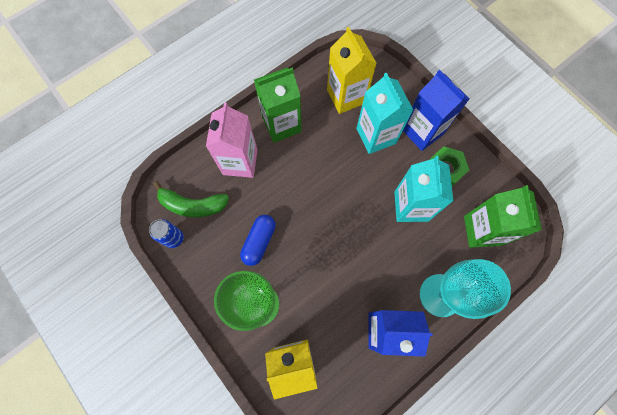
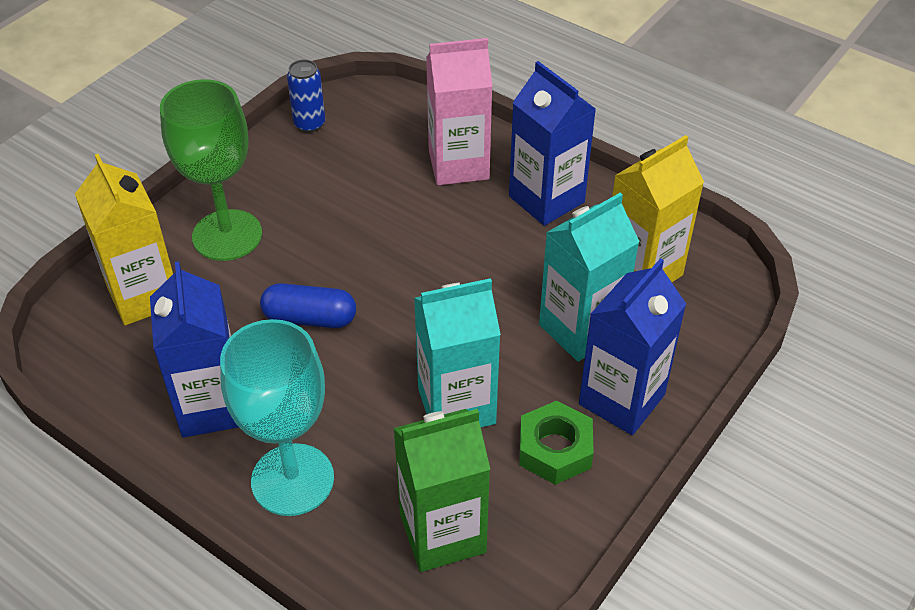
camera: 75 degrees right, 25 degrees down
(193, 205) = (368, 130): green banana -> none
(259, 242) = (329, 215): blue capsule -> blue capsule (310, 318)
(282, 124) = (546, 199): green carton -> blue carton

